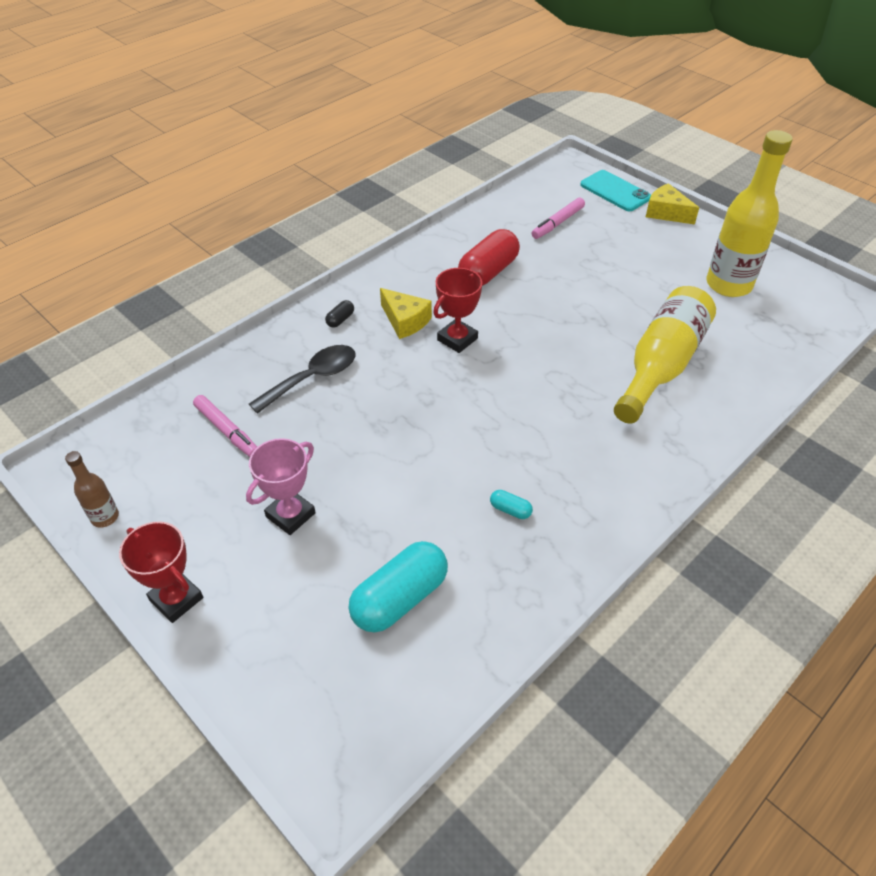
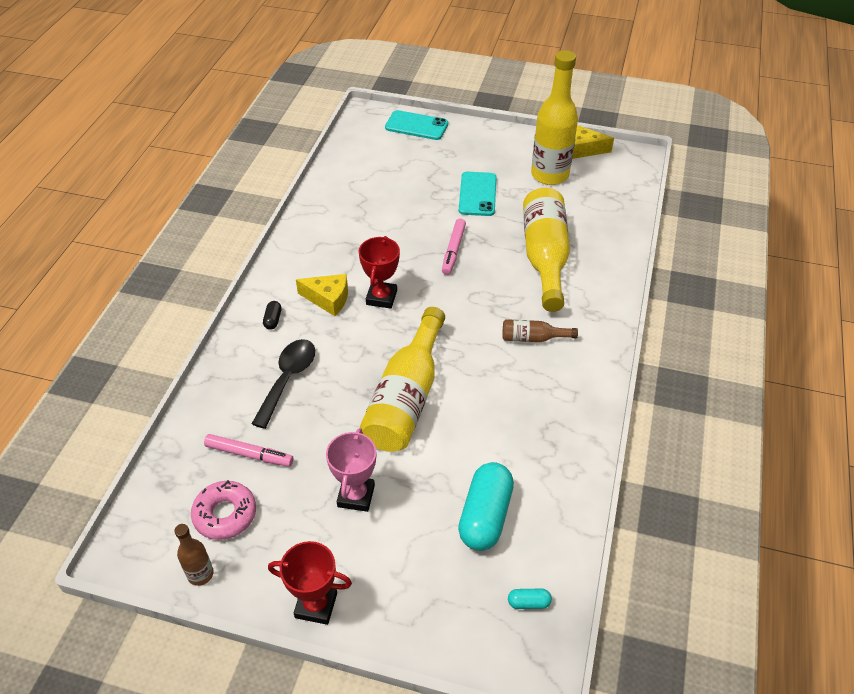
camera: 30 degrees left, 0 degrees up
(165, 474) = (225, 514): none -> pink donut
(410, 444) = (406, 397): none -> yellow bottle
(488, 272) = (365, 231): red capsule -> none
(510, 510) = (516, 413): turquoise capsule -> turquoise capsule (528, 602)
(558, 223) = (391, 169): pink marker -> pink marker (453, 250)
(586, 442) = (533, 338): none -> brown bottle
(632, 277) = (477, 194): none -> turquoise phone
(666, 213) = (467, 131): yellow cheese -> yellow cheese (583, 149)

